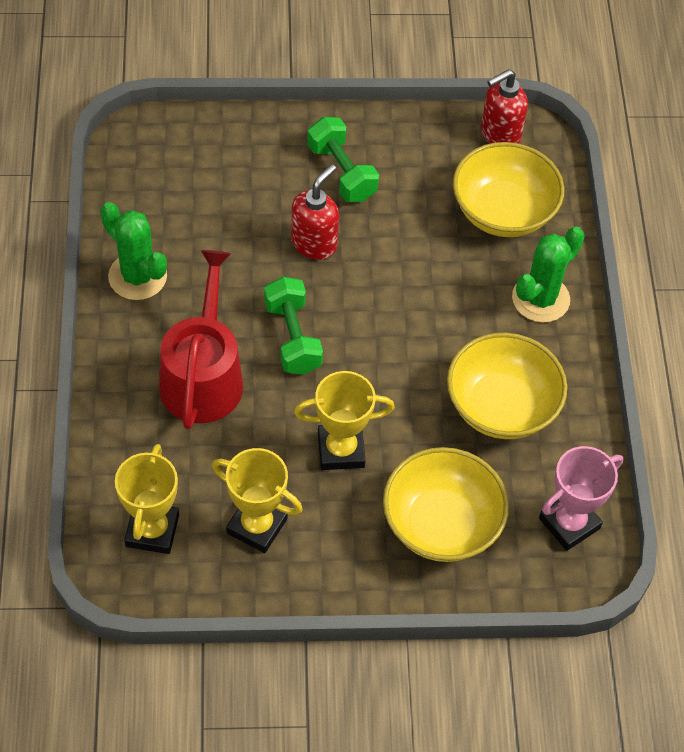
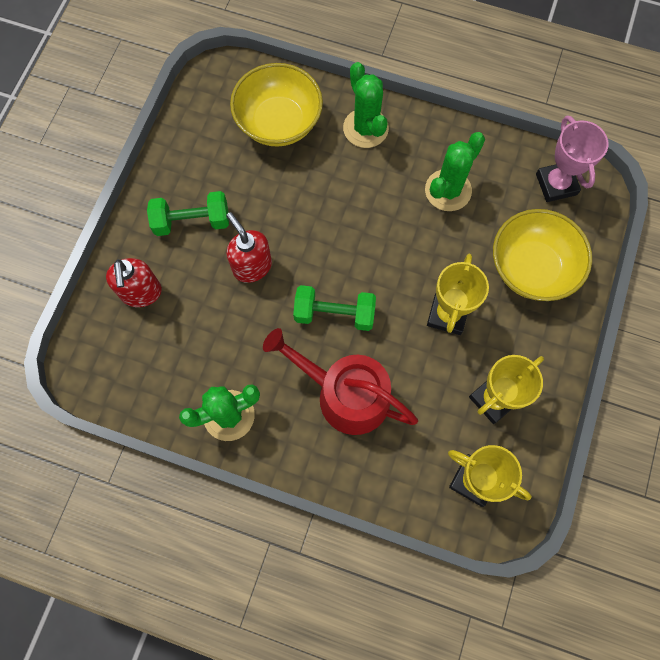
camera: 65 degrees left, 15 degrees up
(499, 134) = (206, 96): red soap dispenser -> red soap dispenser (141, 293)
(501, 407) = (448, 190): yellow bowl -> green cactus

